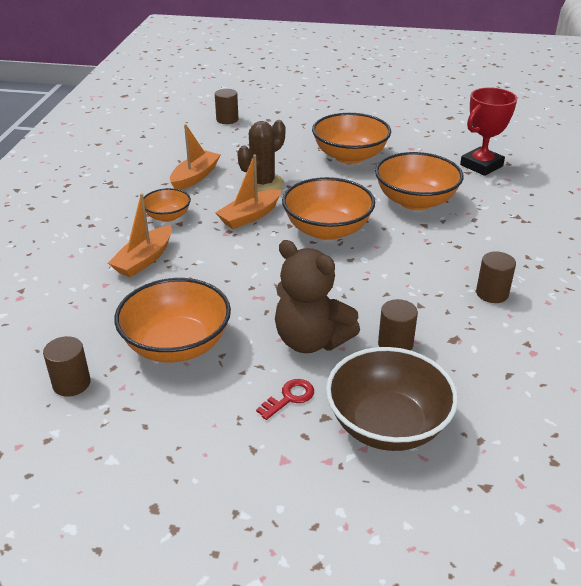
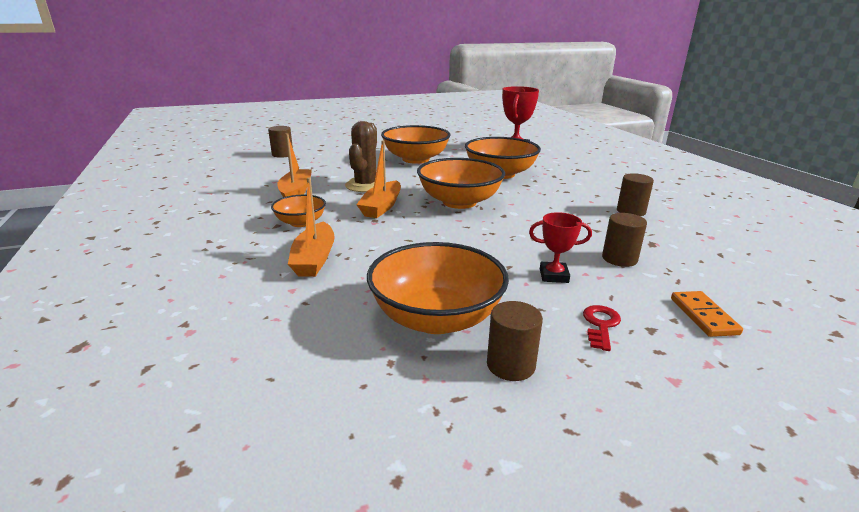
camera: 30 degrees left, 10 degrees down
(71, 383) = (357, 398): brown cylinder -> brown cylinder (510, 365)
(311, 340) = (553, 276): brown teddy bear -> red trophy
(387, 424) = (703, 316): brown bowl -> orange domino

